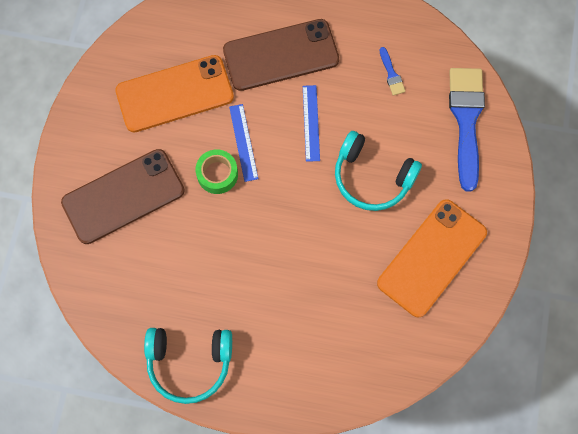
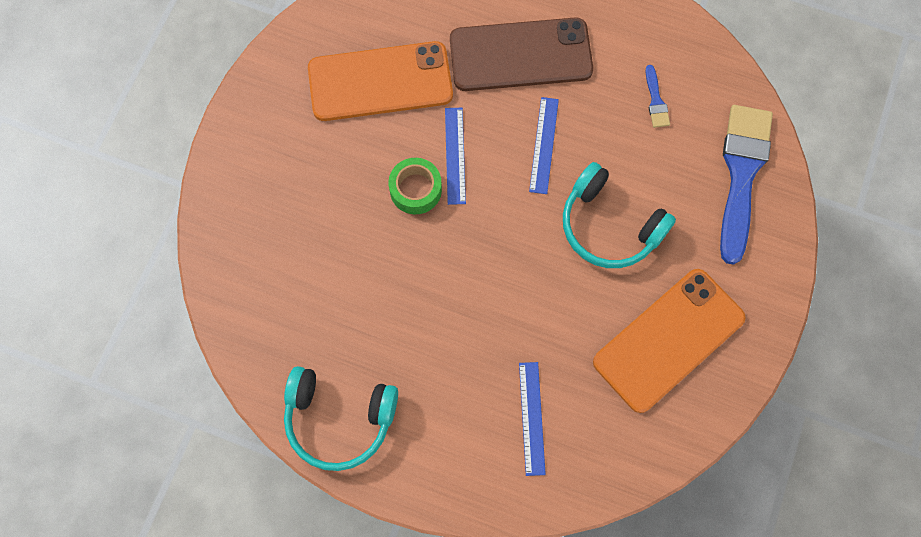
camera: 10 degrees right, 0 degrees up
(123, 196) = (294, 197): brown phone -> none
(338, 335) = (532, 418): none -> blue ruler

